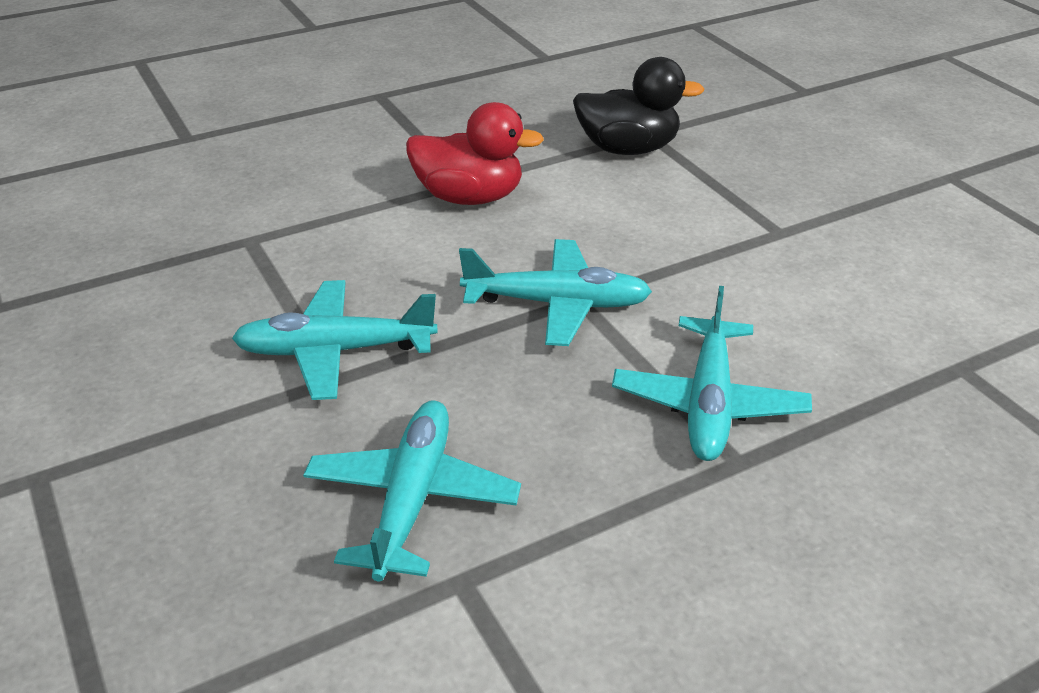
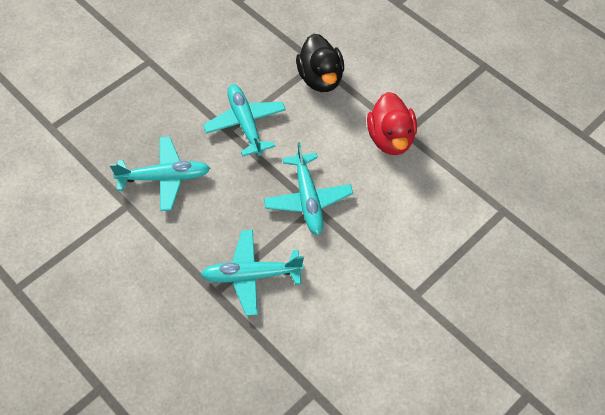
camera: 75 degrees right, 20 degrees up
(627, 149) = (479, 203): black duck -> black duck (320, 79)

